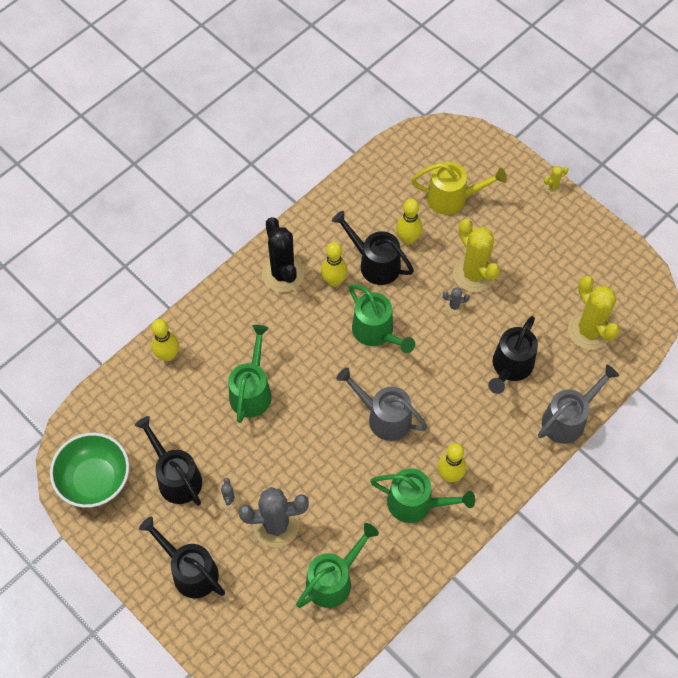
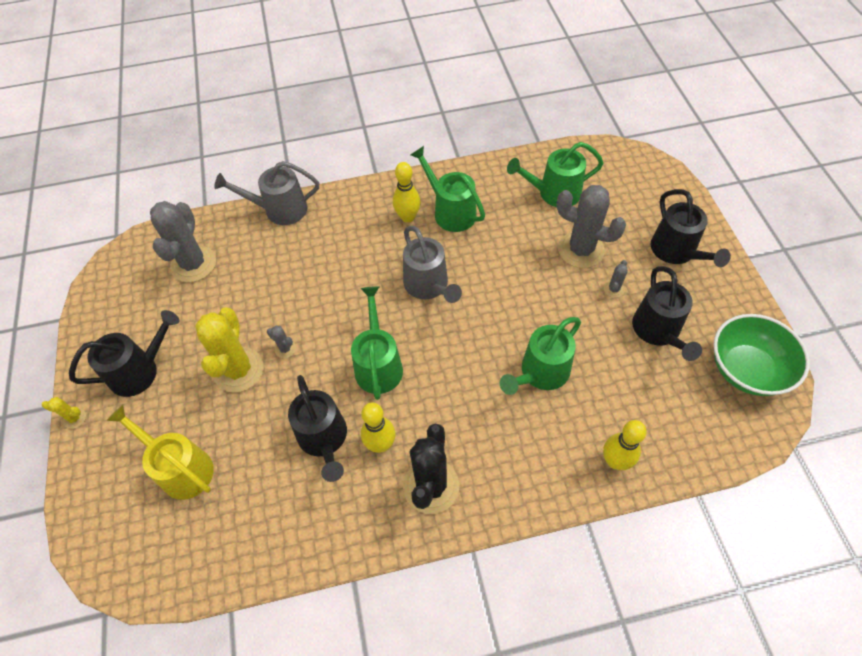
camera: 145 degrees left, 5 degrees down
(408, 239) = (267, 447): yellow bowling pin -> none
(510, 367) = (287, 270): black watering can -> black watering can (140, 371)
(589, 331) = (193, 264): yellow cactus -> grey cactus

